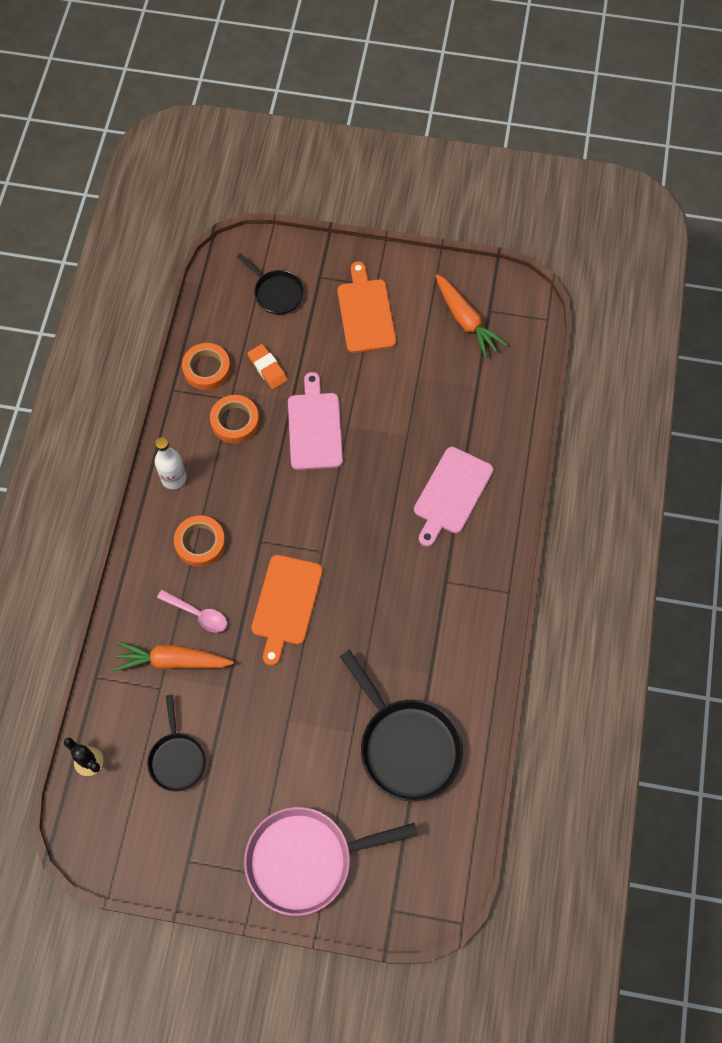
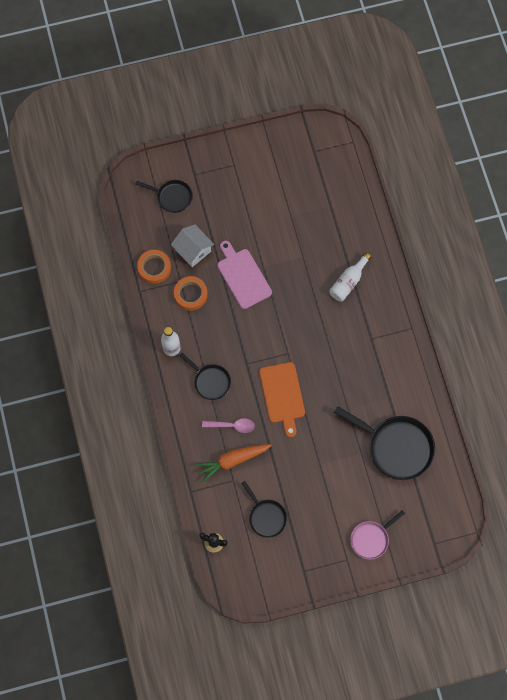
camera: 25 degrees left, 5 degrees up
(200, 543) = (210, 381): orange tape -> black pan
(267, 368) = (193, 250): orange eraser -> white house
(306, 860) = (371, 539): pink pan -> pink pan, size x0.57
(365, 313) = (236, 186): orange cutting board -> none
(451, 493) = (348, 282): pink cutting board -> white bottle
(465, 320) = (302, 164): orange carrot -> none

